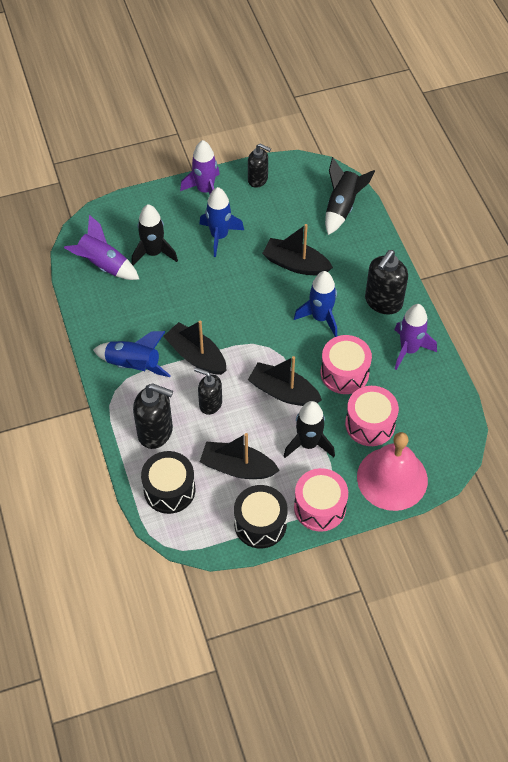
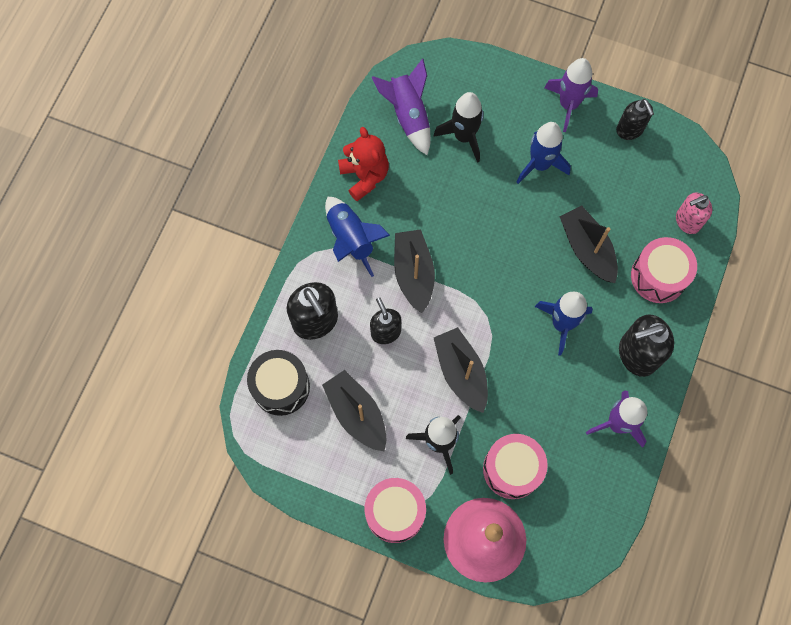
camera: 40 degrees right, 15 degrees up
(107, 321) = (364, 176): none -> red teddy bear
(260, 524) = (330, 484): black drum -> none
(342, 207) = (687, 221): black rocket -> pink soap dispenser
(344, 373) = (534, 399): pink drum -> pink drum (658, 276)

